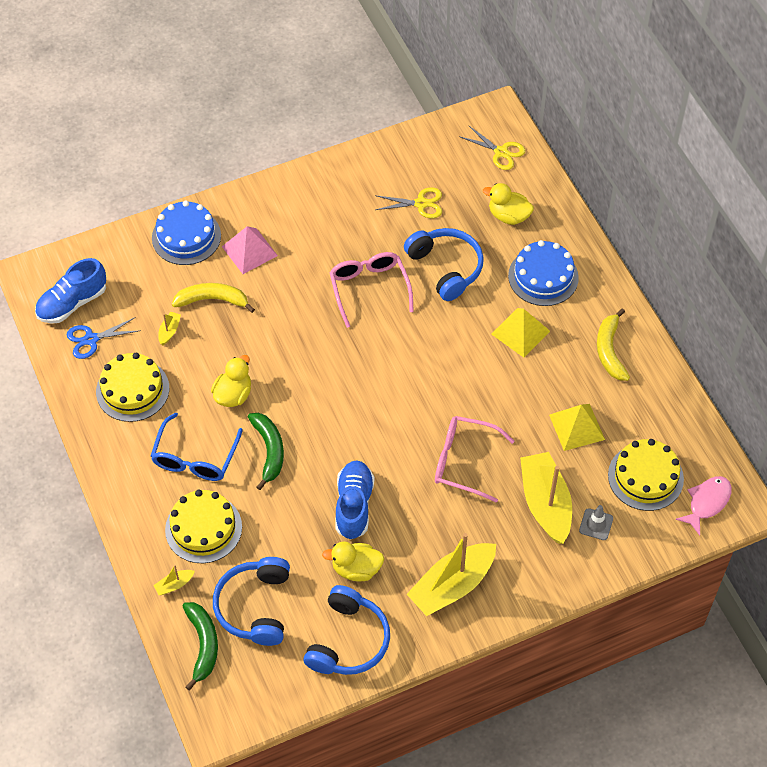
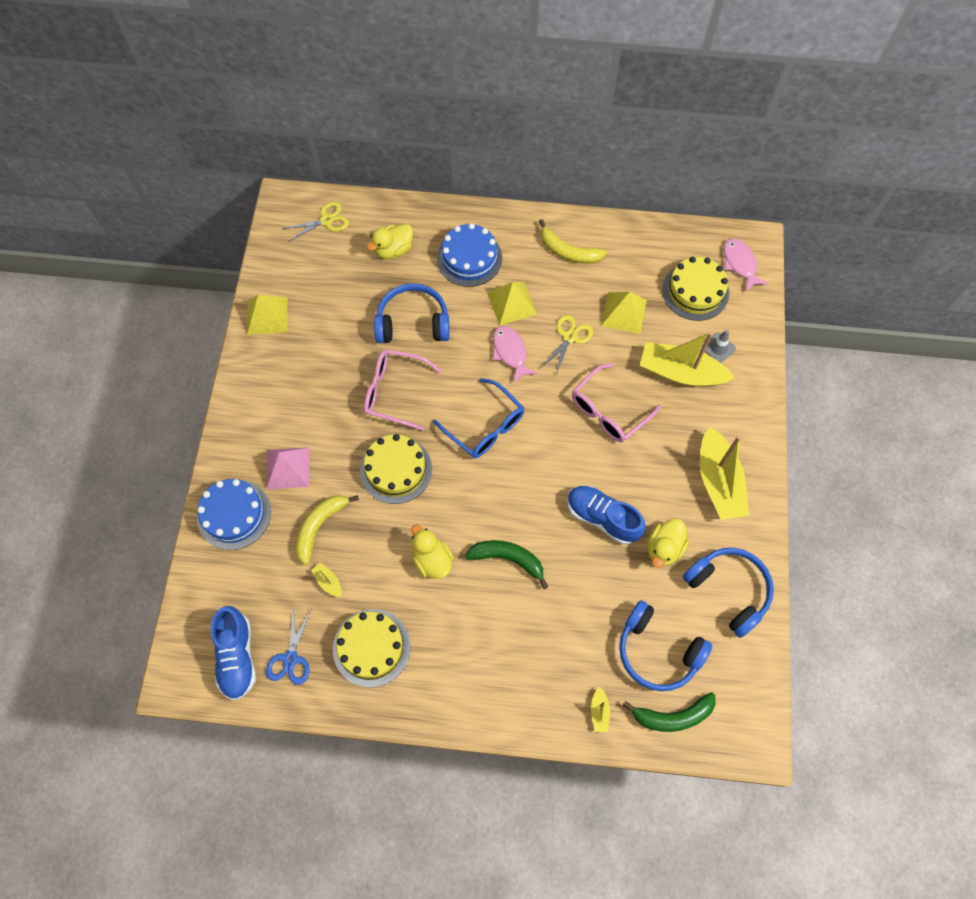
camera: 60 degrees left, 10 degrees up
(195, 458) = (478, 627): blue glasses -> blue glasses (485, 426)
(203, 528) = (555, 656): yellow cake -> yellow cake (396, 469)
(203, 645) = (672, 716): green banana -> green banana turned 150 degrees clockwise
(377, 161) = (267, 316): none -> yellow pyramid
(421, 204) = (335, 306): yellow scissors -> yellow scissors (570, 337)
(469, 356) = (510, 352): none -> pink fish

